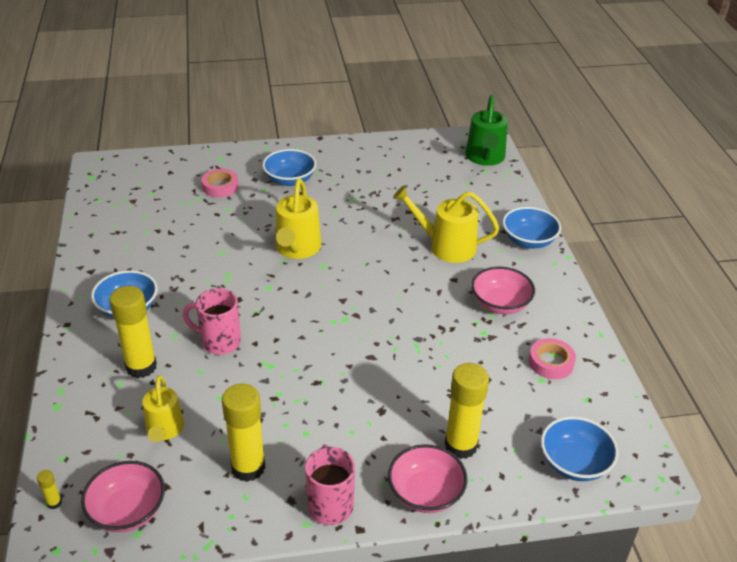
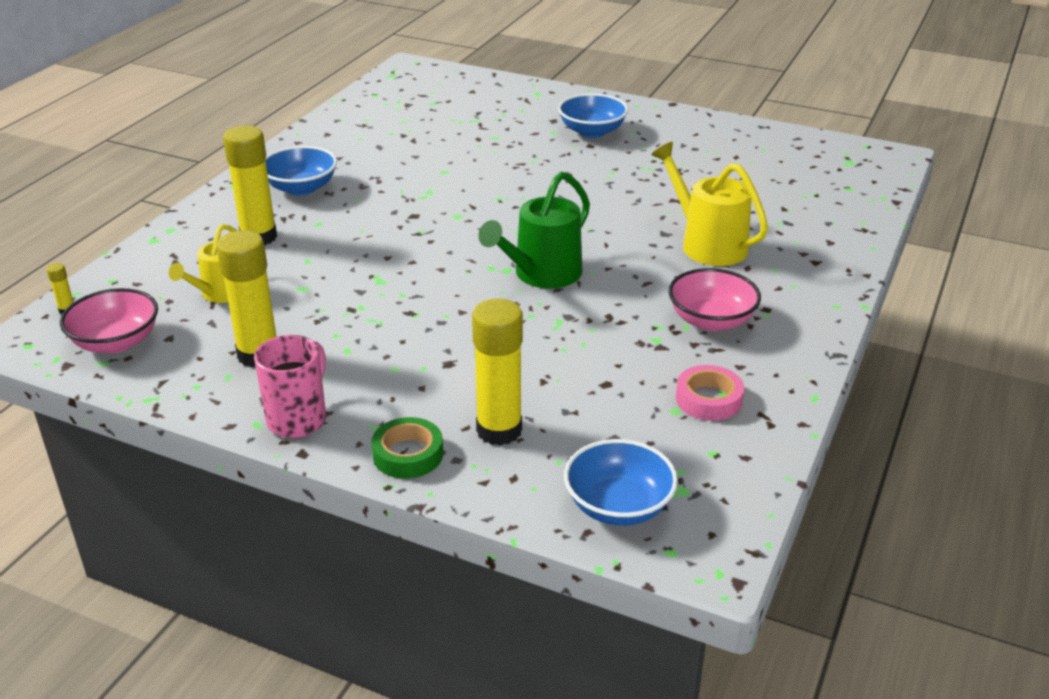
camera: 35 degrees right, 5 degrees down
(219, 342) = (354, 244): pink mug -> none
(220, 186) = (509, 117): pink tape -> none
(297, 249) = (527, 193): yellow watering can -> none
(425, 493) = (408, 454): pink bowl -> green tape
(485, 158) = (865, 176): green watering can -> green watering can (541, 275)
(528, 240) = (826, 273): blue bowl -> none

